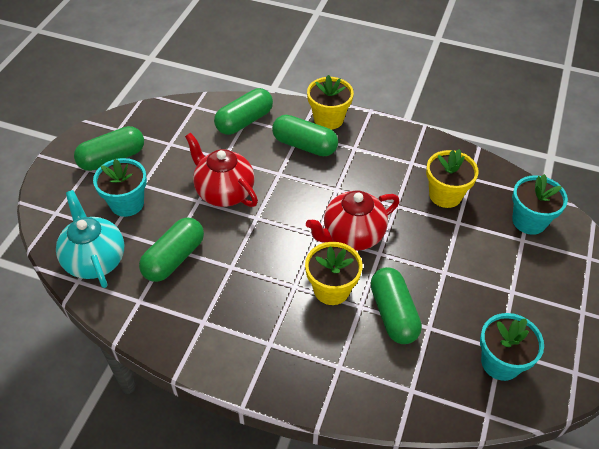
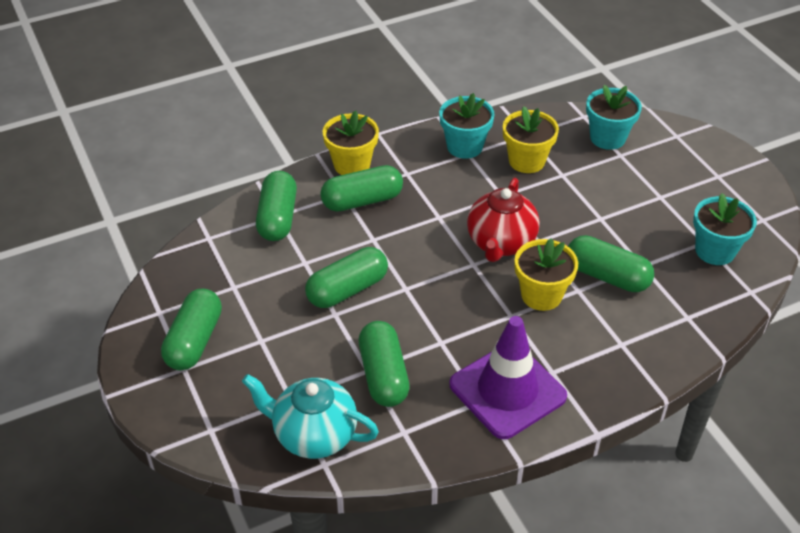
camera: 45 degrees left, 5 degrees down
(127, 203) = (271, 367): turquoise flower pot -> turquoise flower pot (464, 146)
(224, 192) = (347, 289): red teapot -> green capsule
(227, 330) = (507, 390): none -> purple traffic cone

